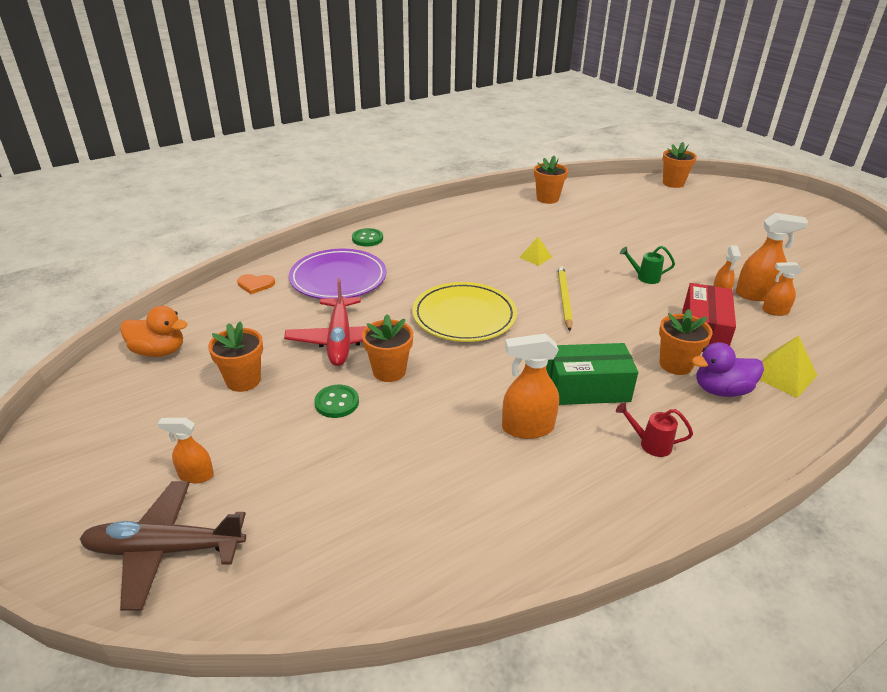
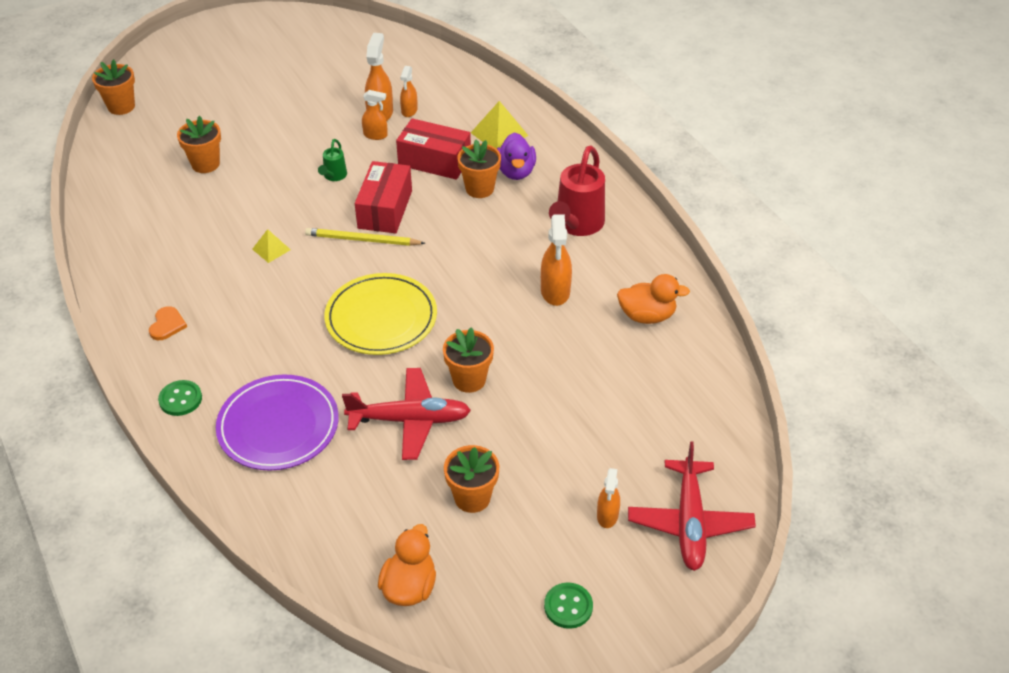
camera: 85 degrees left, 10 degrees up
(164, 550) = (689, 522): brown plane -> red plane
(255, 284) = (274, 510): orange heart -> orange heart (167, 325)
(337, 403) = (513, 419): green button -> green button (568, 606)
(503, 513) = (647, 316): none -> orange duck
(547, 199) = (123, 218): orange flower pot -> orange flower pot (205, 164)
(587, 388) = (507, 248): green box -> none
(612, 307) = (385, 209): none -> red box
(650, 444) = (577, 225): red watering can -> red watering can, size x2.05

